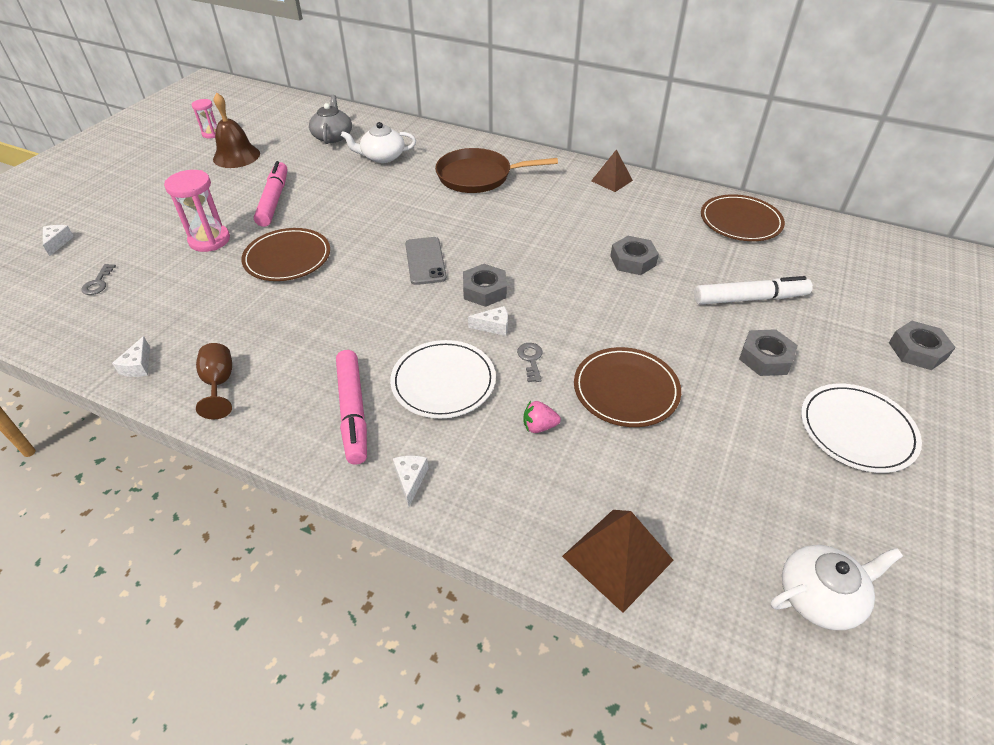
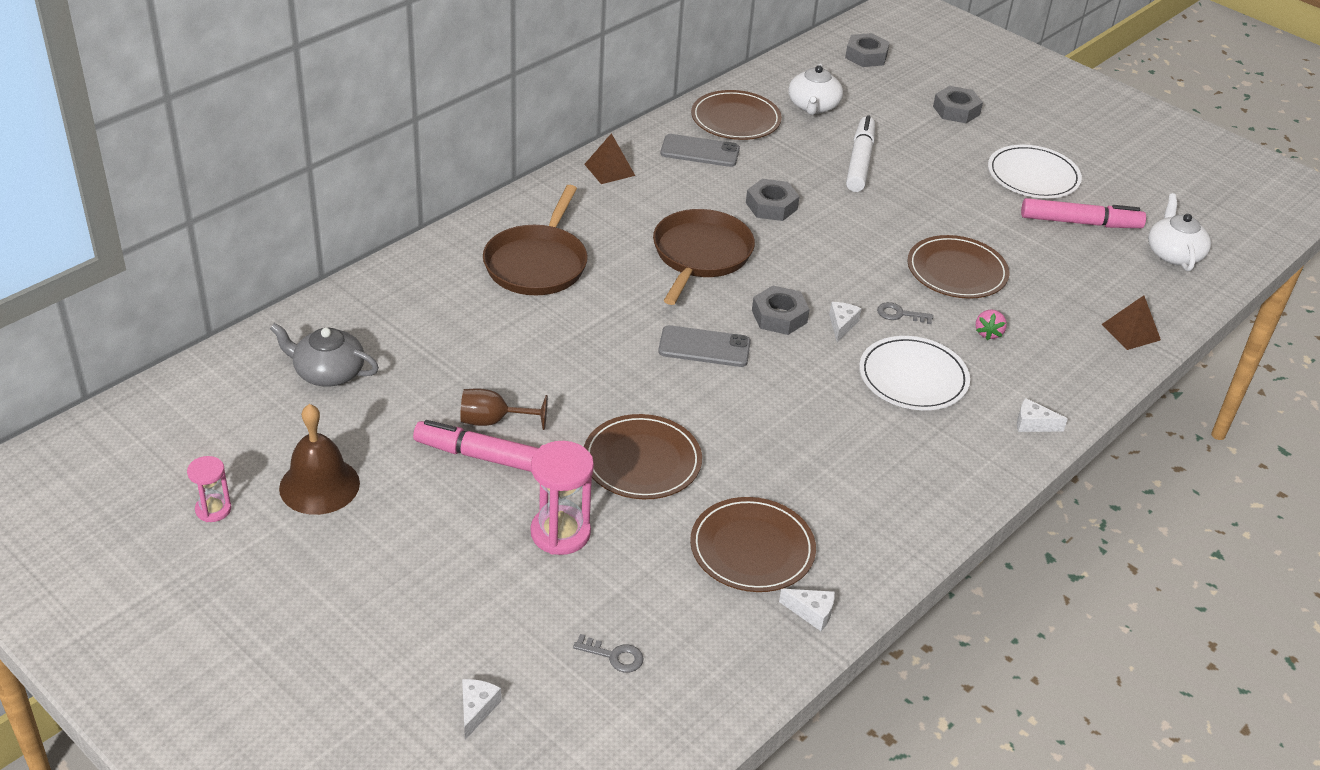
camera: 75 degrees left, 5 degrees down
(58, 242) = (476, 709): white cheese -> white cheese turned 90 degrees clockwise
(205, 324) = (752, 548): none -> brown plate
(219, 383) = (865, 543): brown goblet -> brown goblet (493, 421)
(353, 411) = (937, 446): pink marker -> pink marker (1079, 222)
(382, 157) = (428, 334): white teapot -> white teapot (813, 106)
(538, 238) = (700, 255): none -> brown pan
(617, 558) = (1131, 332): brown pyramid -> brown pyramid, size x0.66
(675, 213) = (700, 151): none -> grey phone
(765, 358) = (941, 184): grey nut -> grey nut (866, 56)

